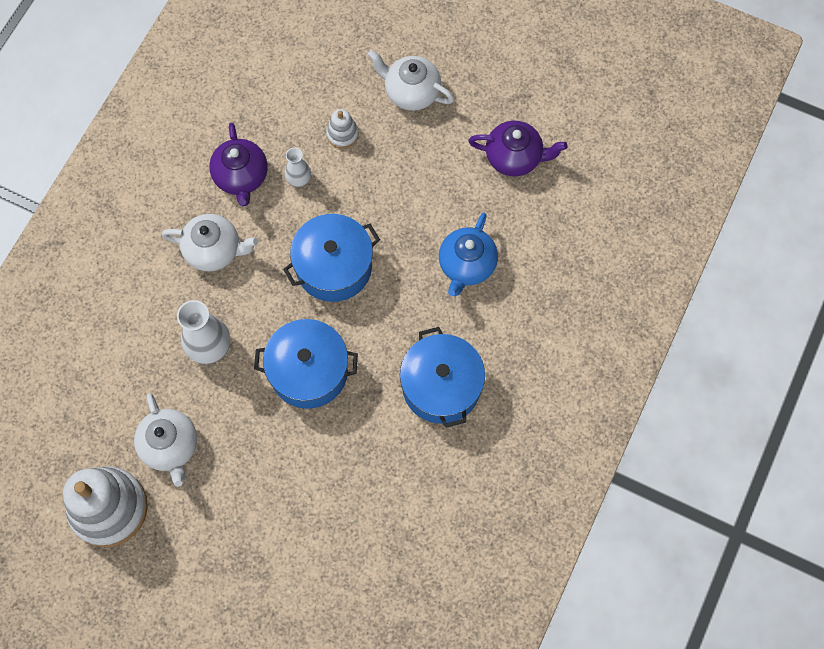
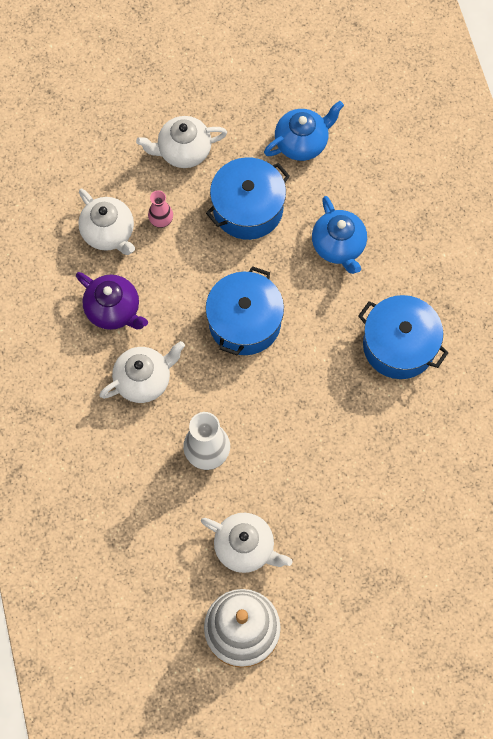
camera: 40 degrees left, 0 degrees up
(293, 113) = (109, 232): none -> white teapot
(299, 179) = (159, 278): white vase -> none
(308, 371) = (296, 411): blue pot -> blue pot (248, 208)
(342, 134) = (161, 220): white stacking toy -> pink vase
(514, 157) = (302, 142): purple teapot -> blue teapot

